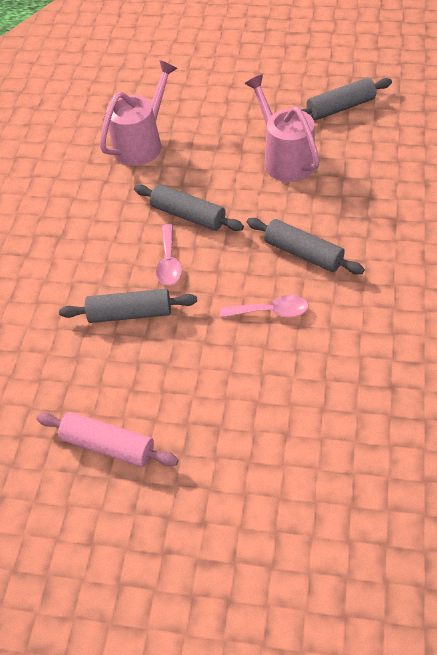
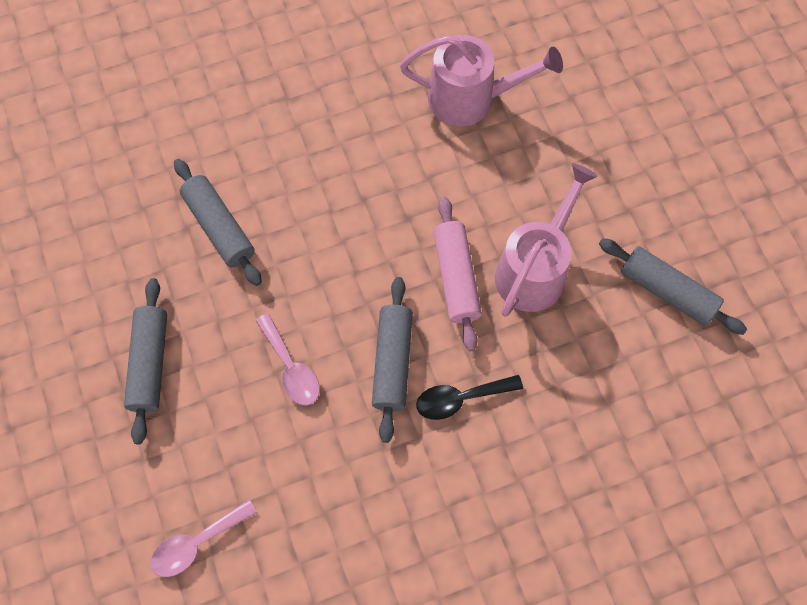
camera: 55 degrees right, 15 degrees up
(108, 446) = (55, 297): pink rolling pin -> pink rolling pin (456, 278)
(169, 262) = (307, 227): pink spoon -> pink spoon (196, 543)
(188, 215) = (385, 210): grey rolling pin -> grey rolling pin (149, 363)
(351, 228) = (460, 399): none -> black spoon

